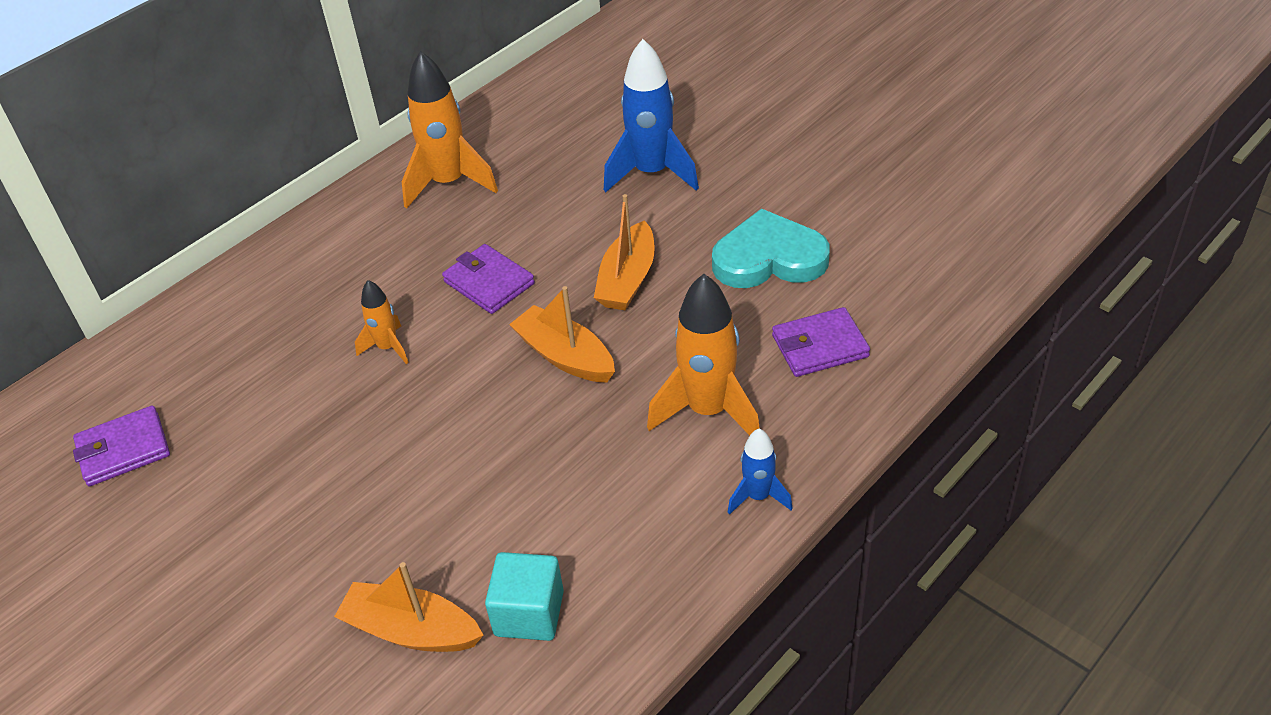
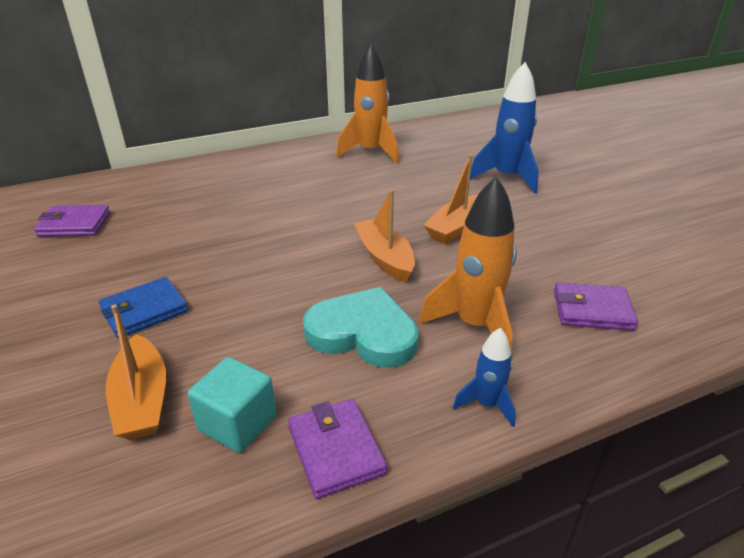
camera: 20 degrees right, 10 degrees down
(328, 533) = (144, 311): none -> blue wallet
(388, 348) = (271, 219): orange rocket -> none
(411, 630) = (142, 399): orange boat -> orange boat turned 150 degrees counterclockwise
(489, 283) = (360, 204): purple wallet -> purple wallet (335, 450)
(769, 258) = (573, 243): turquoise heart -> turquoise heart (363, 333)

